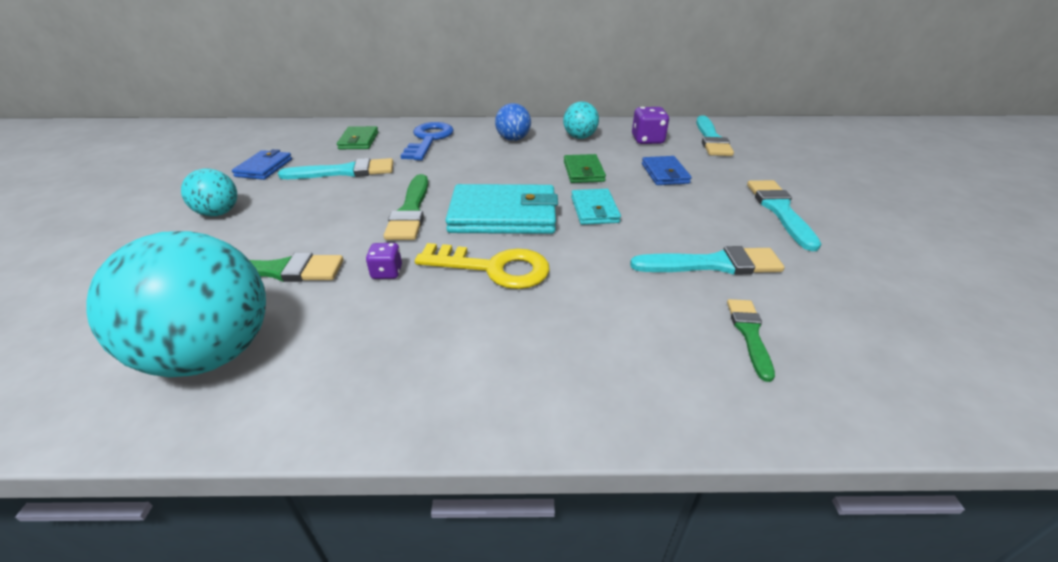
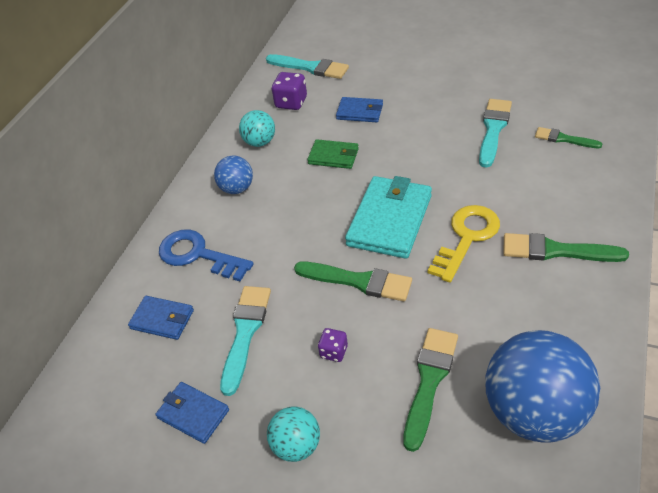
camera: 65 degrees left, 10 degrees up
(212, 353) = (534, 411): turquoise ball -> blue ball
(359, 141) = (162, 319): green wallet -> blue wallet
(387, 272) = (454, 302): purple dice -> purple dice (334, 352)
(493, 347) = (556, 250): none -> green brush
(594, 210) = (402, 166): turquoise wallet -> none
(779, 210) = (439, 77): turquoise brush -> none

